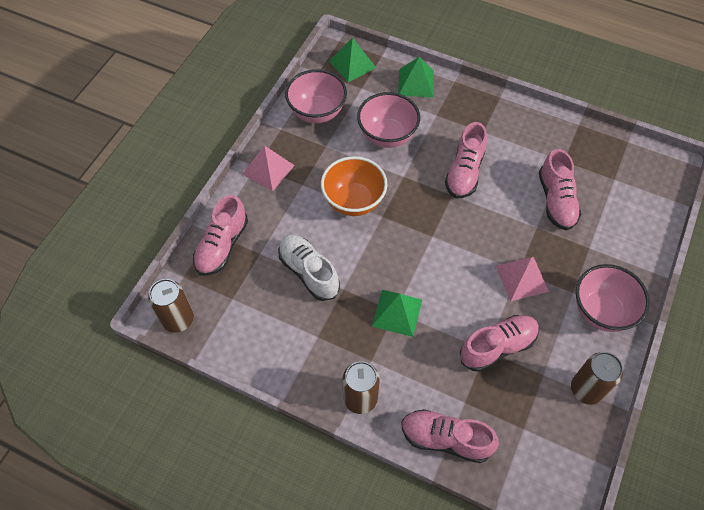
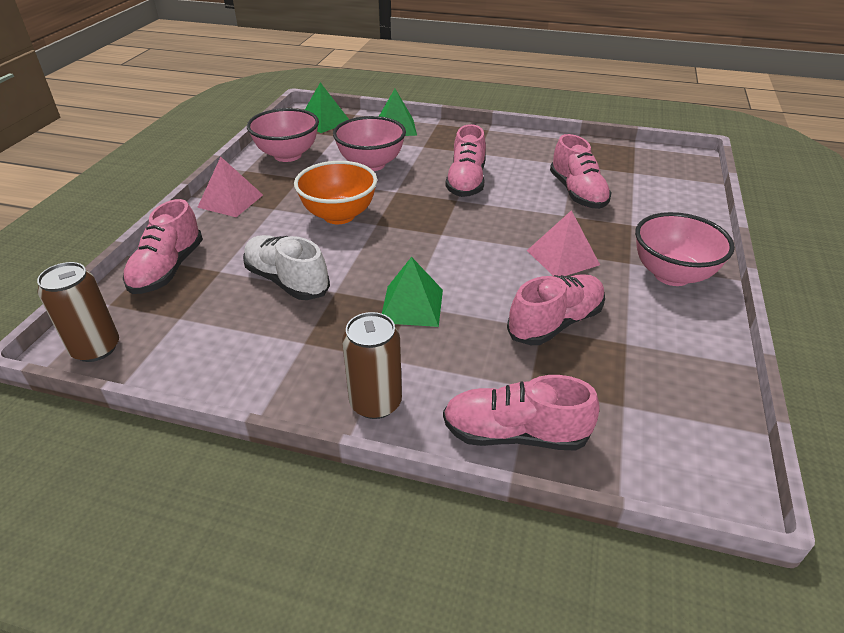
camera: 10 degrees left, 20 degrees down
(586, 389) = (690, 351): brown can -> none

